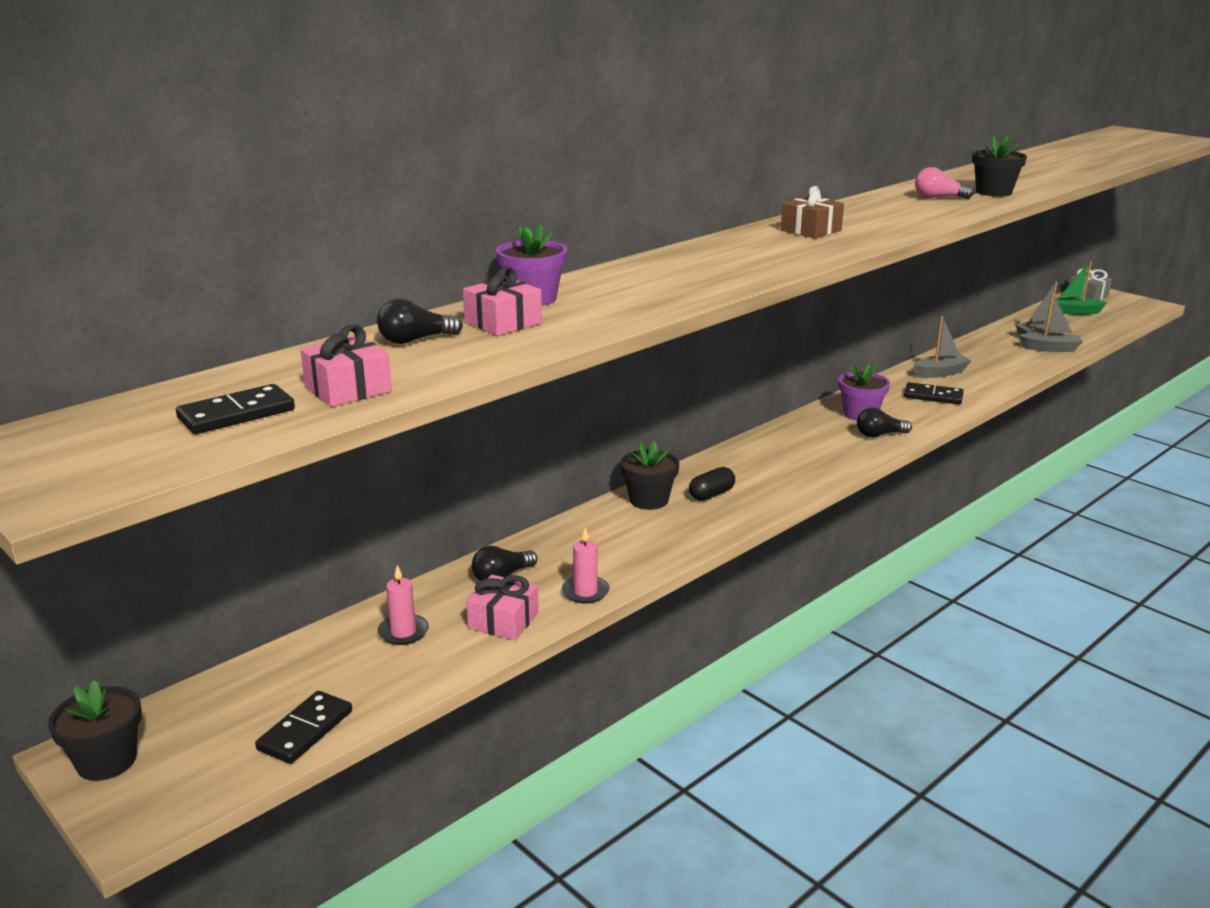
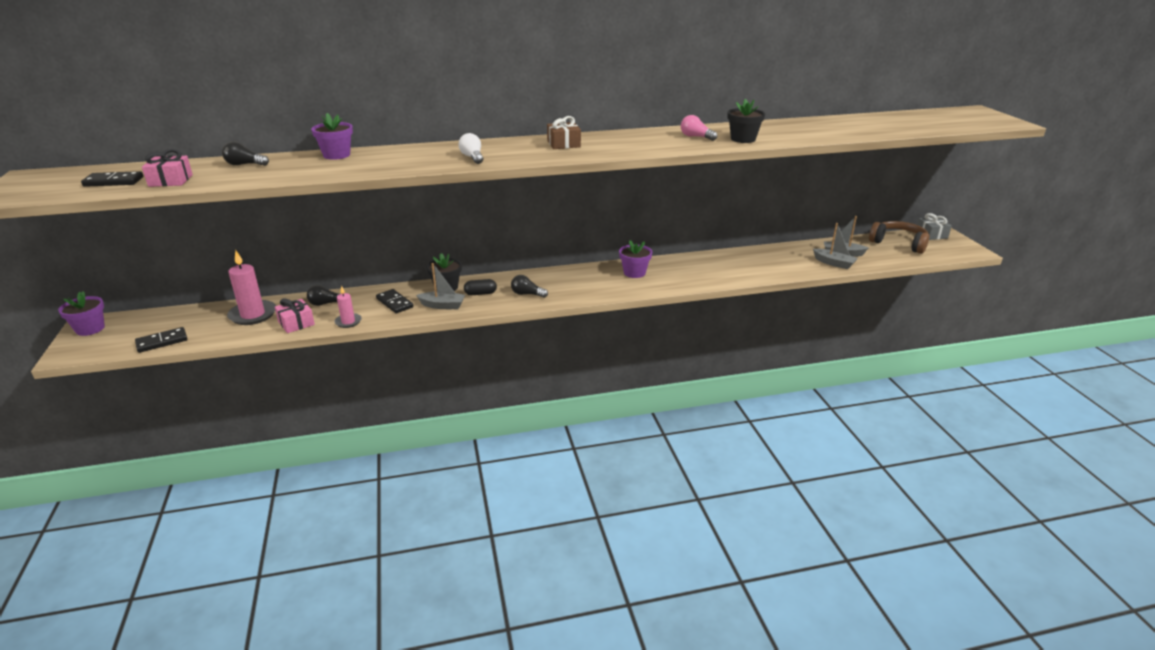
camera: 30 degrees right, 5 degrees up
(106, 761) = (90, 329): black flower pot -> purple flower pot
(403, 632) = (253, 315): pink candle -> pink candle, size x1.77
(503, 322) = (296, 164): pink gift -> none
(741, 266) = (472, 157): none -> white light bulb
(879, 435) = (625, 287): black light bulb -> black light bulb (527, 294)
(933, 396) = (698, 274): black domino -> black domino (394, 303)
(940, 373) = (728, 261): grey boat -> grey boat (442, 305)
(1074, 312) = (898, 243): green boat -> brown headphones

